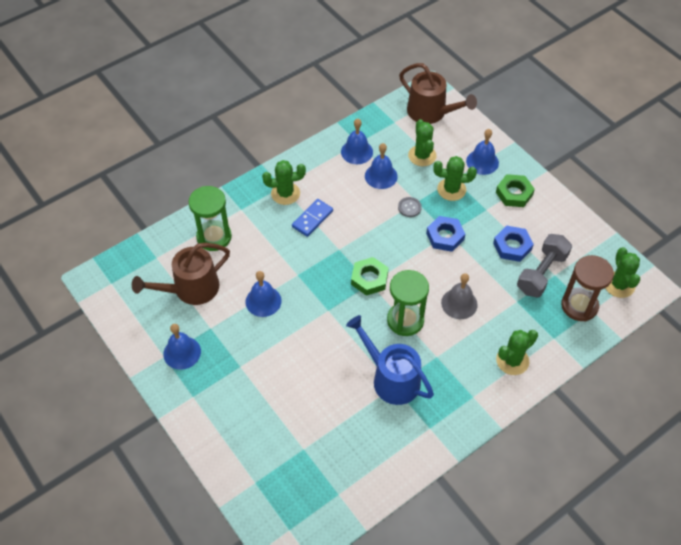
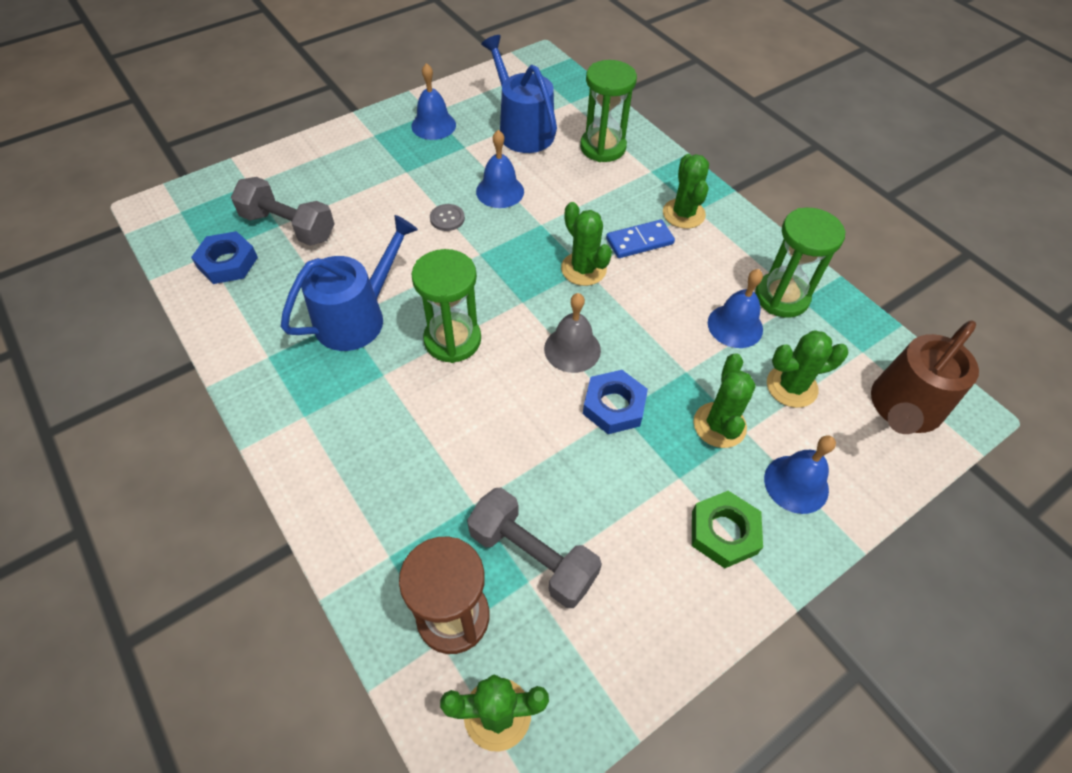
camera: 90 degrees right, 0 degrees up
(191, 289) = (522, 130): brown watering can -> blue watering can
(305, 440) = (288, 226): none -> grey dumbbell
(312, 219) = (639, 241): blue domino -> blue domino turned 60 degrees counterclockwise
(357, 152) = (781, 297): blue bell -> green hourglass
(369, 279) = (530, 301): green nut -> none
(409, 207) = (672, 360): grey button -> grey button (447, 218)
(459, 303) = (476, 414): grey bell -> grey bell (572, 349)
(512, 246) = (595, 512): blue nut -> blue nut (227, 262)
(512, 360) = (356, 480): green cactus -> green cactus (583, 269)

